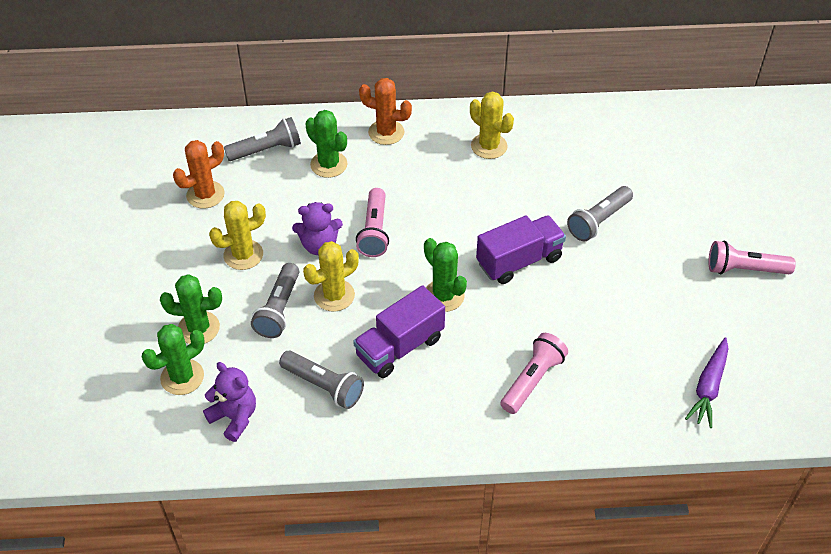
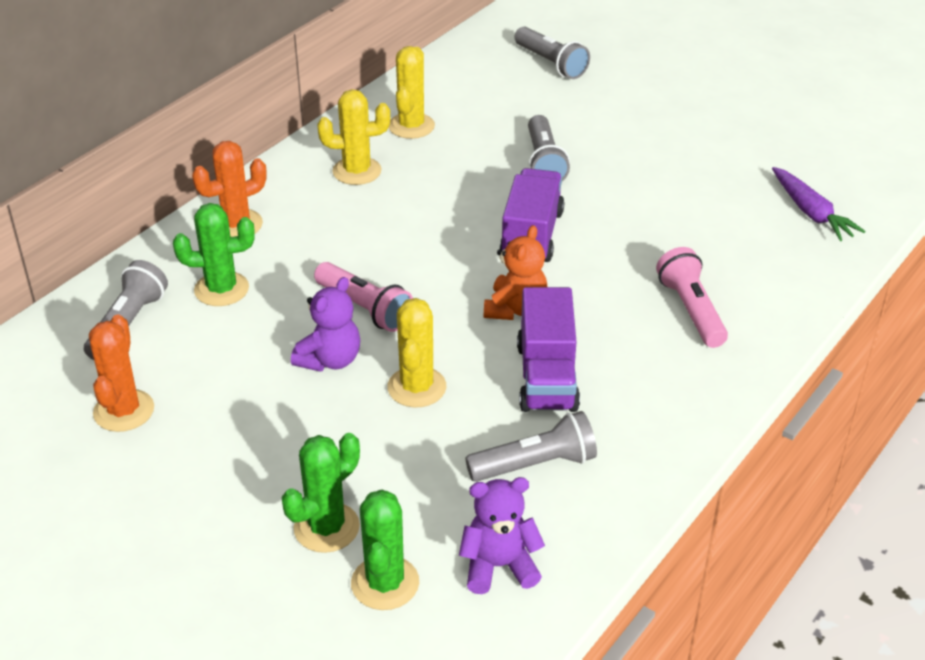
camera: 50 degrees left, 10 degrees down
(243, 255) = (262, 428): yellow cactus -> yellow cactus (411, 126)
(279, 309) = (382, 442): grey flashlight -> grey flashlight (551, 64)
(444, 296) = (515, 309): green cactus -> orange teddy bear
(744, 269) = (701, 119): pink flashlight -> none

